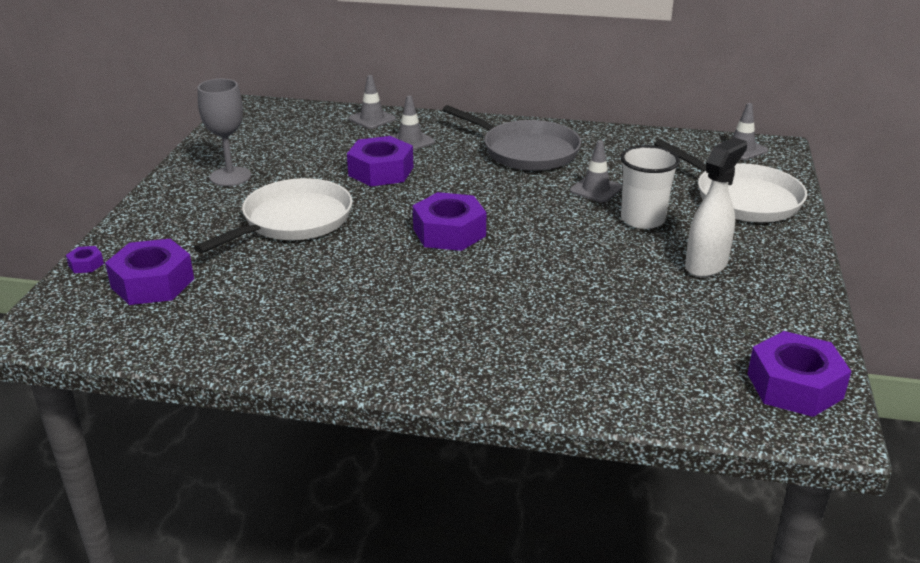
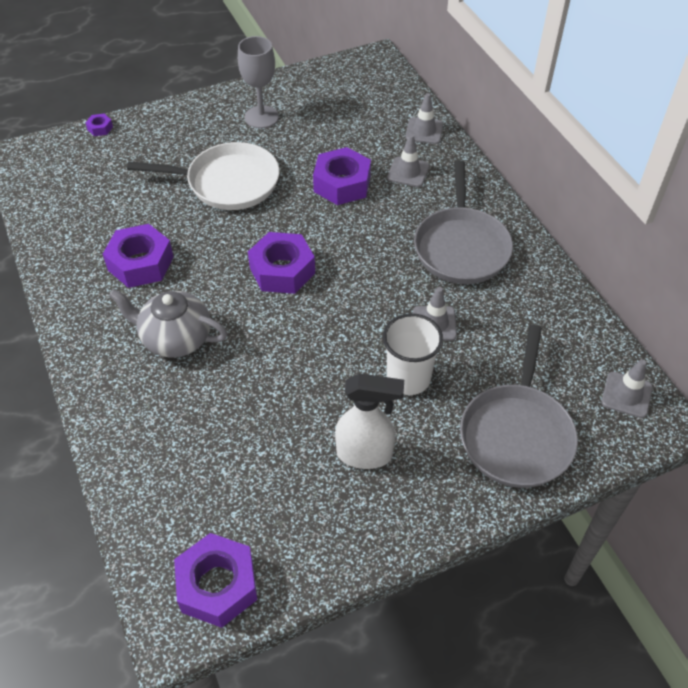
camera: 55 degrees right, 20 degrees up
(152, 283) = (101, 168): purple nut -> purple nut (140, 263)
(466, 315) = (175, 338): none -> grey teapot
(742, 198) = (517, 434): white pan -> grey pan

